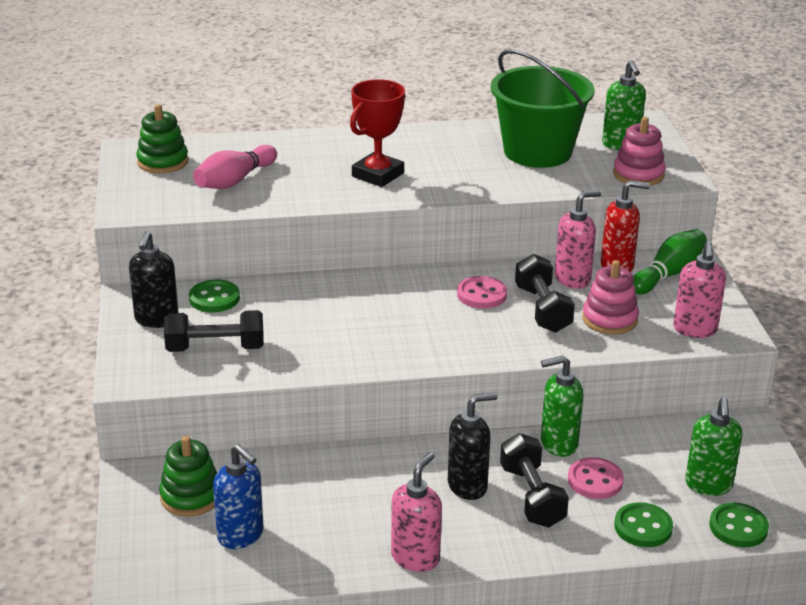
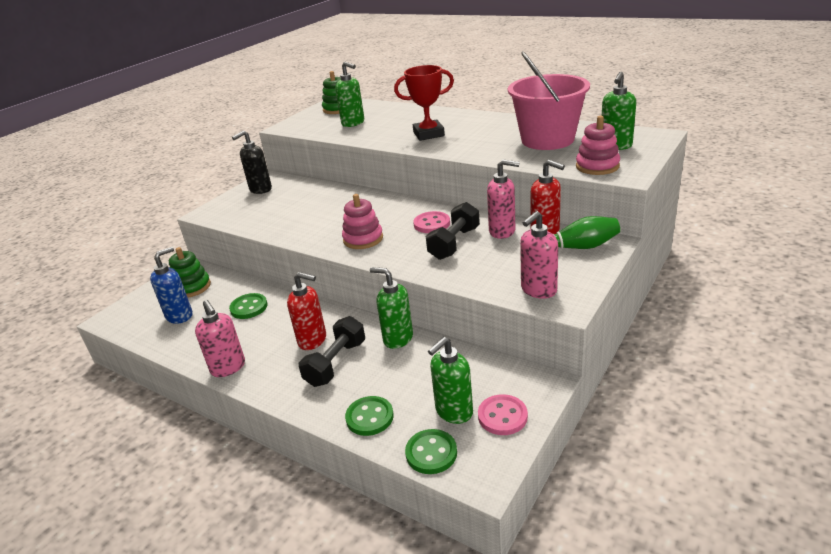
camera: 45 degrees right, 0 degrees up
(214, 298) = (299, 187): green button -> green button (249, 307)
(215, 348) = (260, 210): black dumbbell -> none
(234, 181) = (353, 123): pink bowling pin -> green soap dispenser
(241, 535) = (180, 316): blue soap dispenser -> blue soap dispenser turned 135 degrees counterclockwise
(415, 558) = (228, 368): pink soap dispenser -> pink soap dispenser turned 75 degrees clockwise
(468, 486) = (313, 340): black soap dispenser -> red soap dispenser
(537, 152) = (547, 140): green bucket -> pink bucket
(595, 480) = (385, 371): pink button -> pink button (502, 416)
(609, 319) = (488, 263): pink stacking toy -> pink stacking toy (363, 239)

